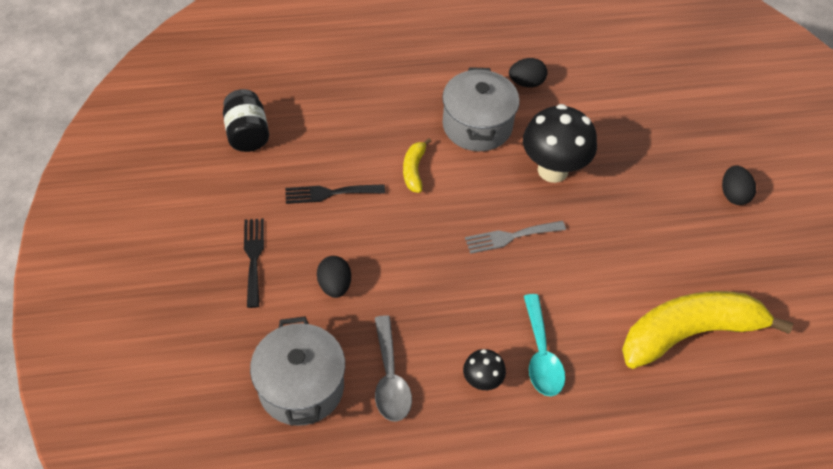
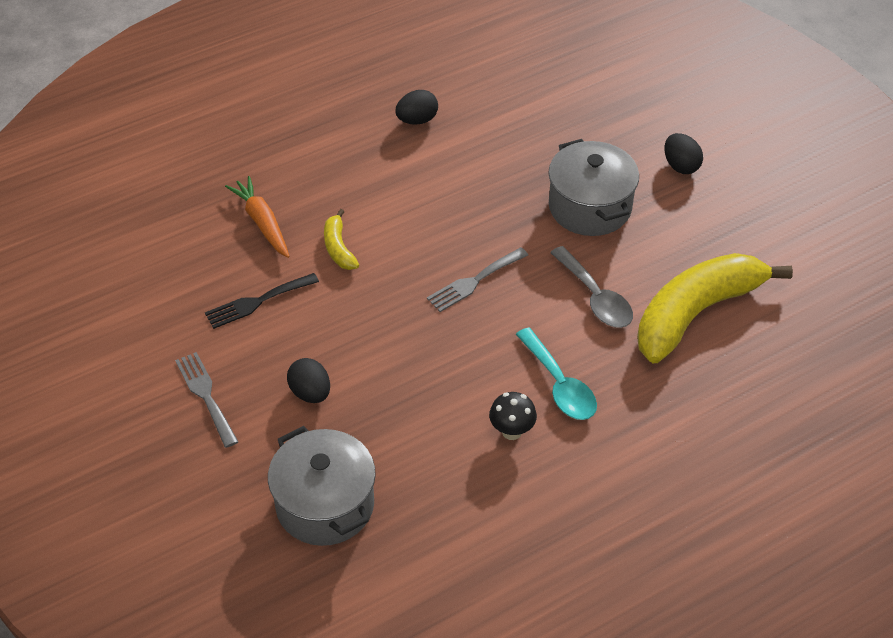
camera: 20 degrees left, 5 degrees down
(247, 134) = (131, 270): black jar -> none
(253, 257) = (205, 395): black fork -> grey fork
(364, 128) = (262, 222): none -> orange carrot
(390, 378) = (415, 462): grey spoon -> grey spoon (595, 297)
(477, 125) = (385, 181): grey pot -> grey pot (589, 207)
(552, 170) = (487, 200): black mushroom -> none

